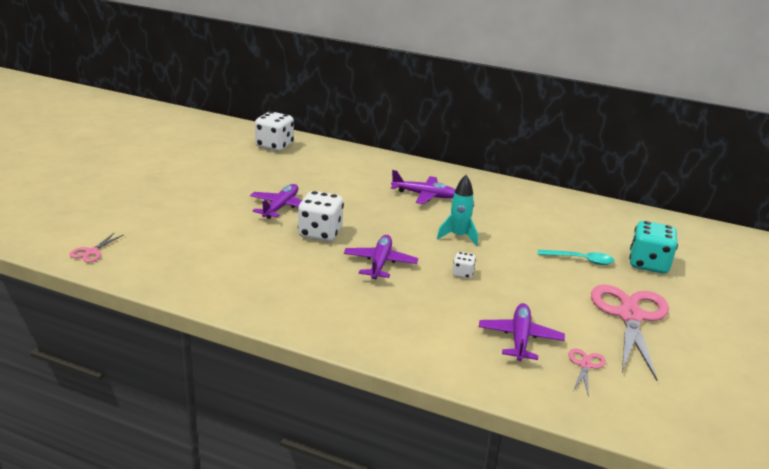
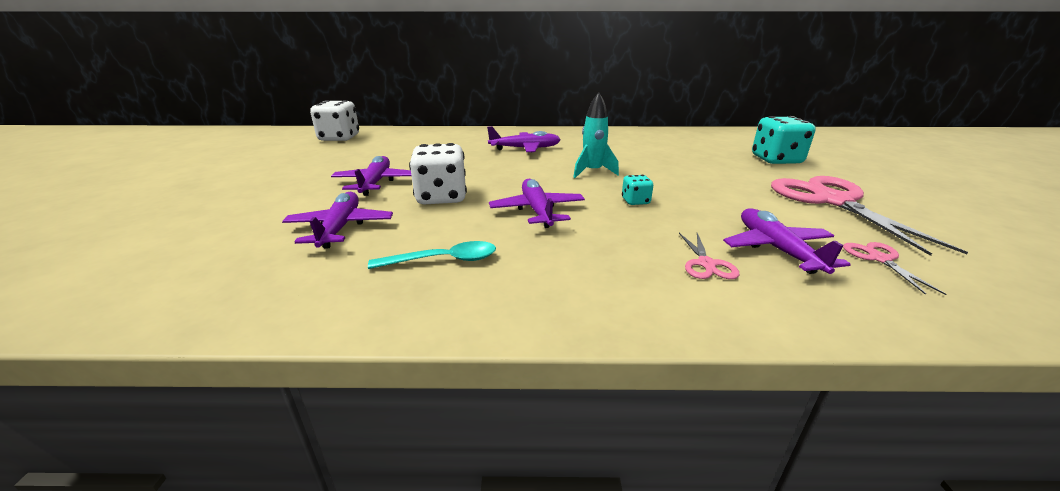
camera: 20 degrees left, 0 degrees up
(91, 252) = (69, 294): pink scissors -> pink scissors (706, 264)
(240, 243) = (340, 228): none -> purple plane
(462, 274) = (635, 201): white dice -> turquoise dice
(581, 260) = (722, 168): turquoise spoon -> turquoise spoon (444, 260)

